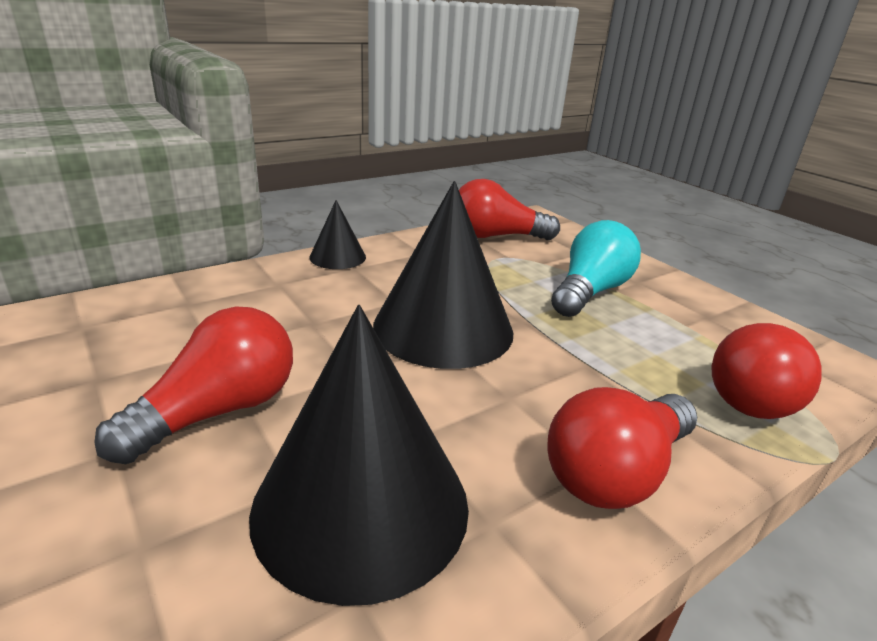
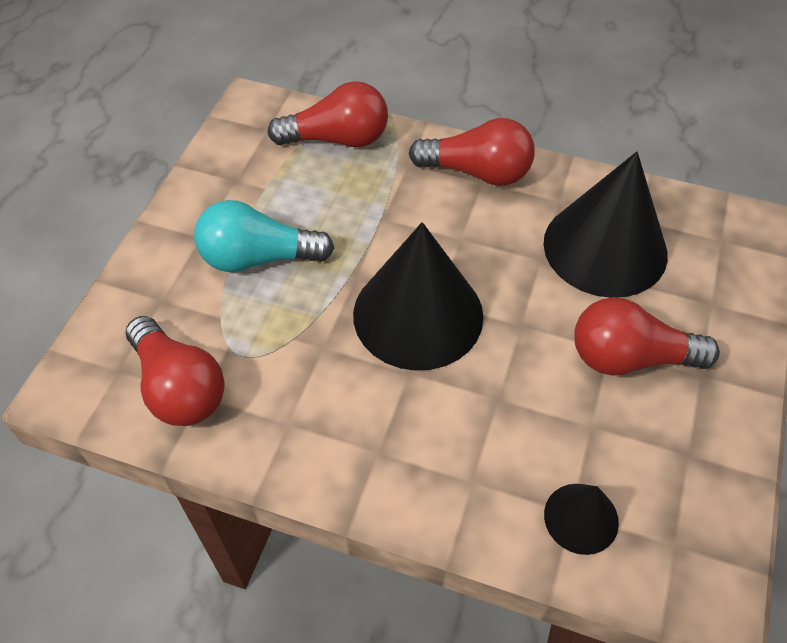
camera: 125 degrees left, 25 degrees up
(337, 257) = (373, 484): black cone -> black cone (581, 518)

